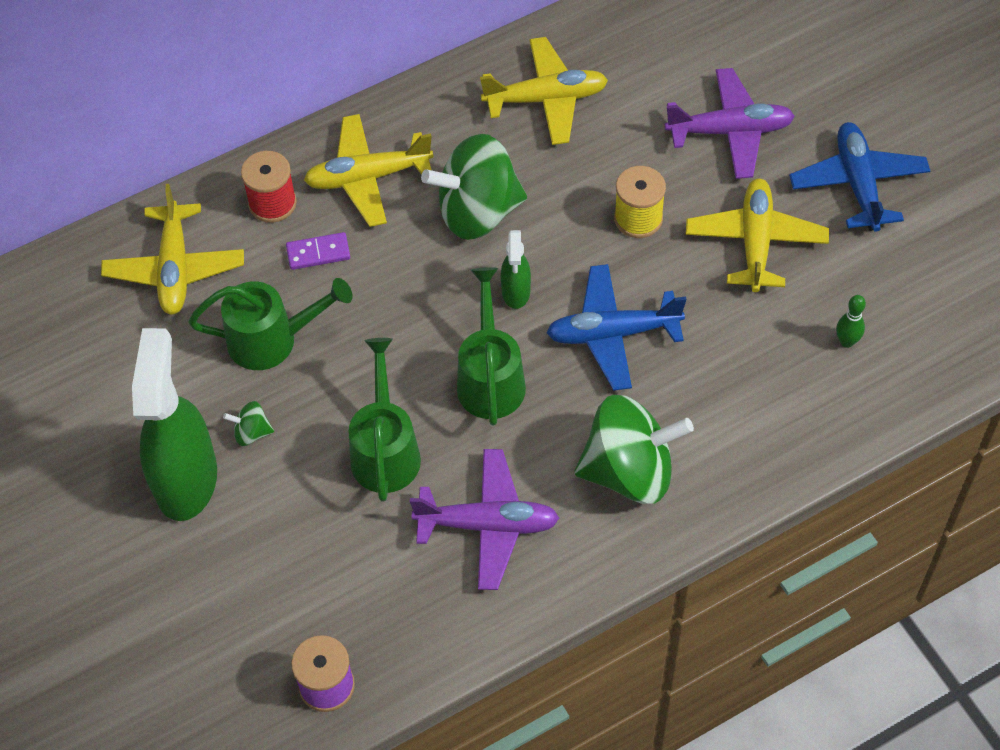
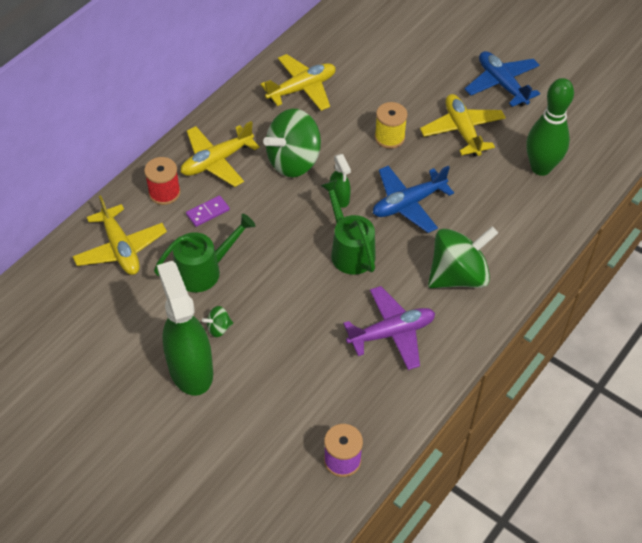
camera: 25 degrees left, 5 degrees down
(385, 450) = (307, 311): green watering can -> none
(730, 131) = (416, 77): purple plane -> none
(847, 341) = (541, 168): green bowling pin -> green bowling pin, size x2.42

